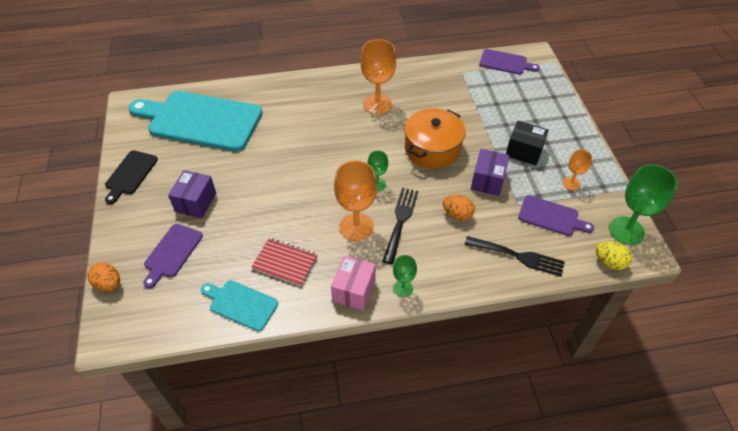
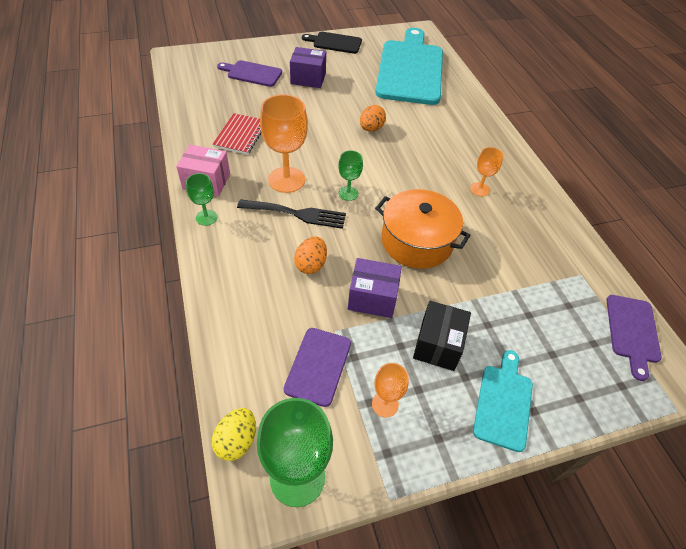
camera: 80 degrees right, 0 degrees up
(109, 284) = (222, 49): orange egg -> orange egg (371, 129)
(241, 304) = (197, 114): turquoise cutting board -> turquoise cutting board (503, 403)
(377, 104) = (479, 189): orange goblet -> orange goblet, size x0.54
(518, 256) = (247, 326): black fork -> none

